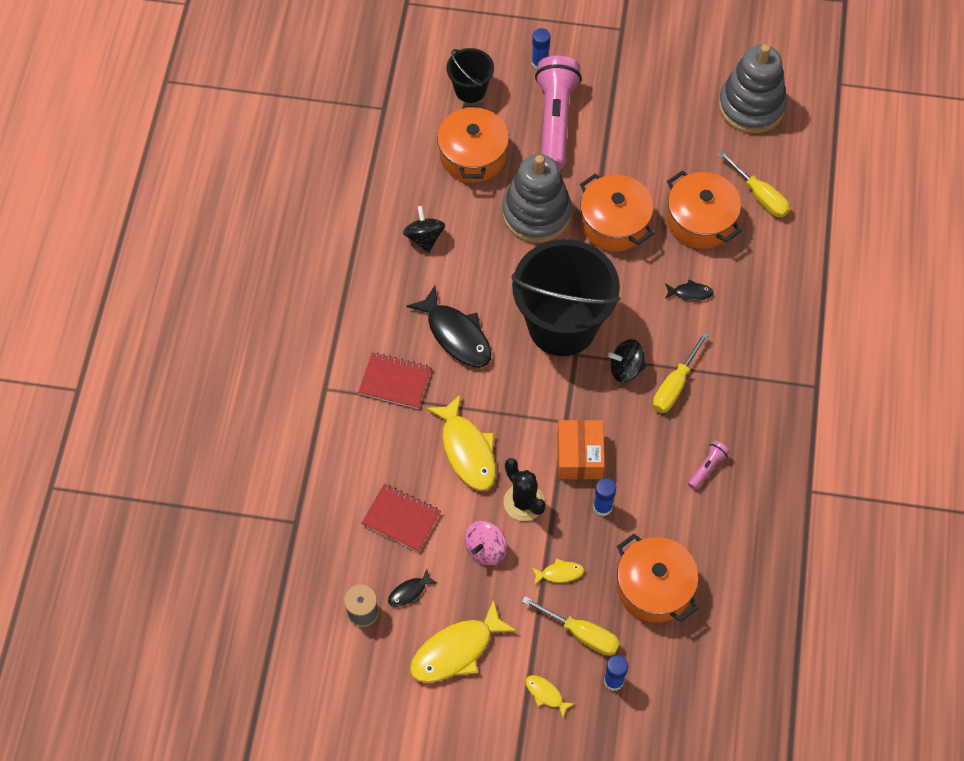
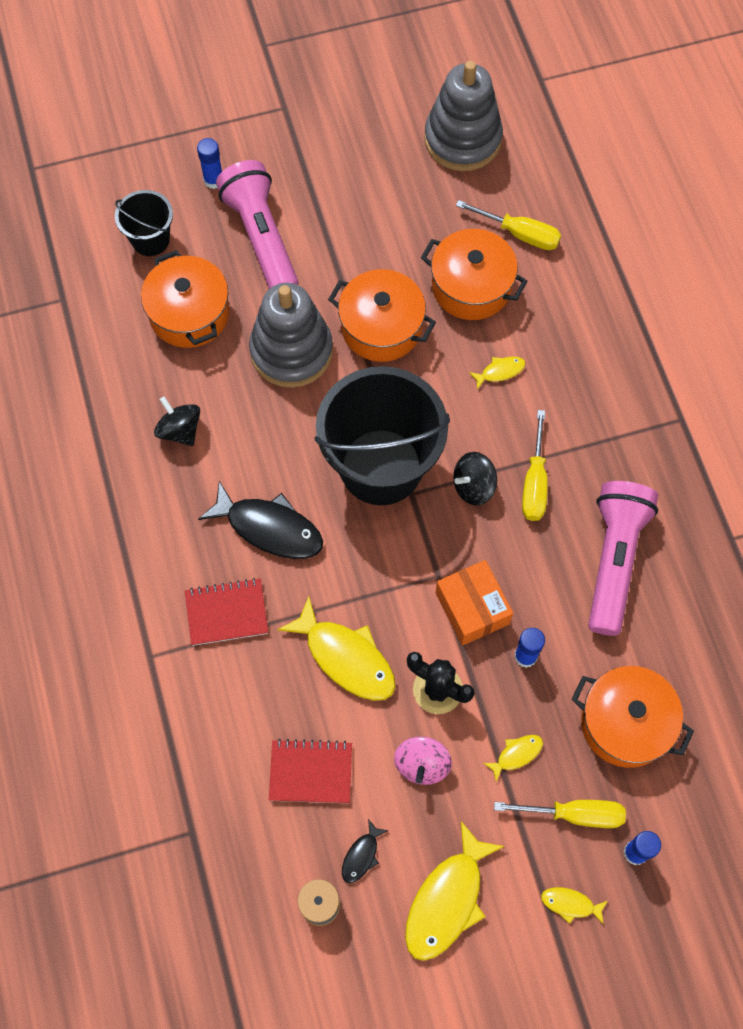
camera: 25 degrees left, 5 degrees up
(690, 293) = (500, 371): black fish -> yellow fish
(707, 467) = (614, 560): pink flashlight -> pink flashlight, size x2.38

